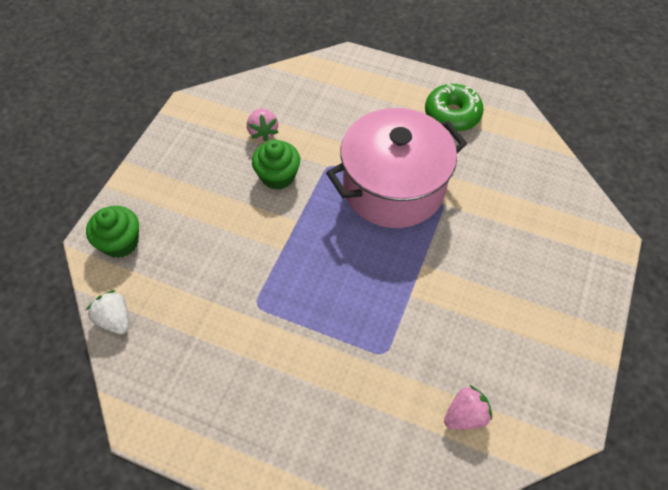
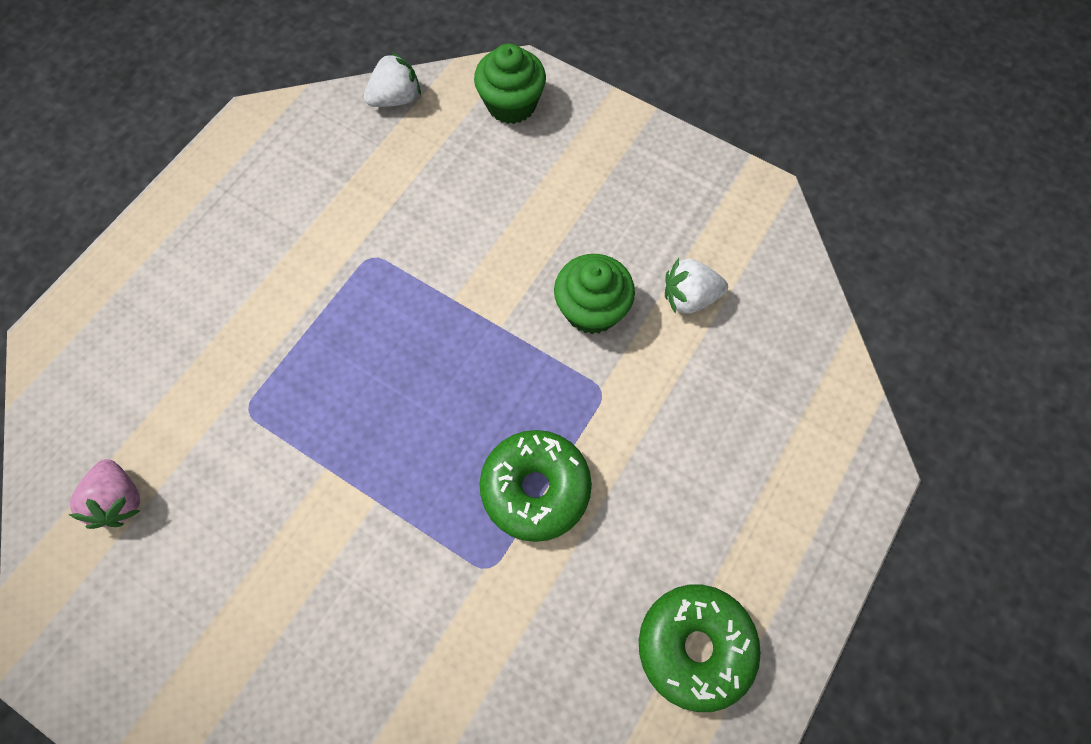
camera: 100 degrees right, 10 degrees up
(263, 132) = (689, 297): pink strawberry -> white strawberry
(393, 187) = (535, 489): pink pot -> green donut

